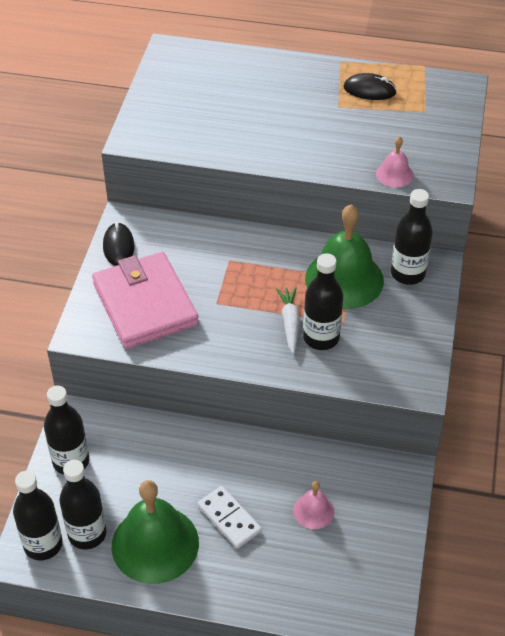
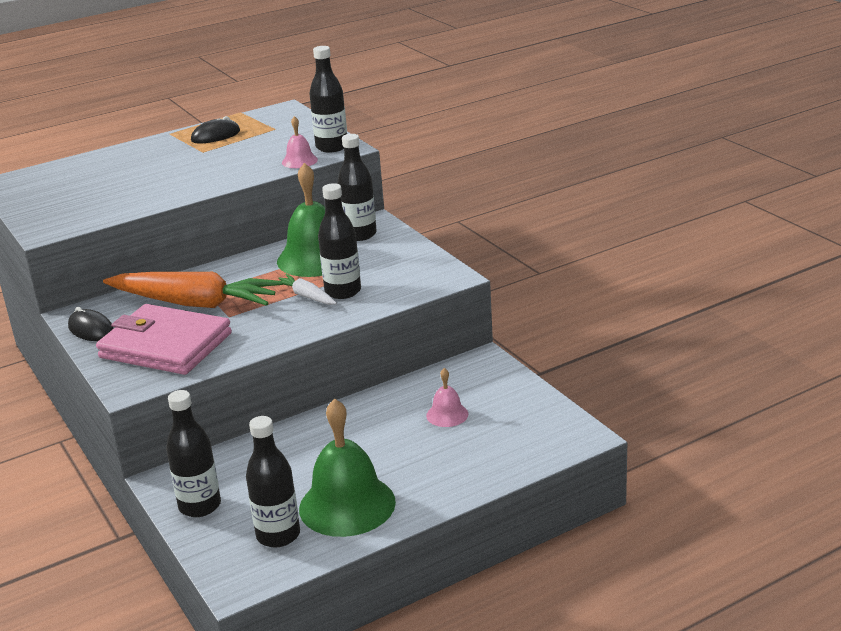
camera: 40 degrees left, 20 degrees down
(43, 544) = (246, 565): black bottle -> black bottle (332, 147)
(209, 269) = (195, 303): none -> orange carrot
(229, 518) = (388, 456): white domino -> none

